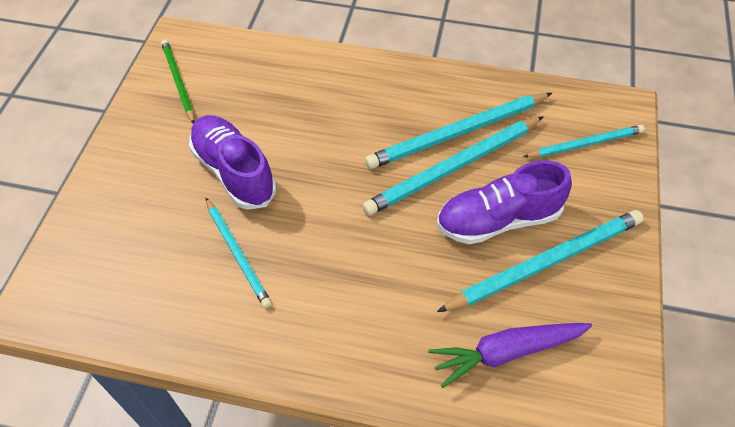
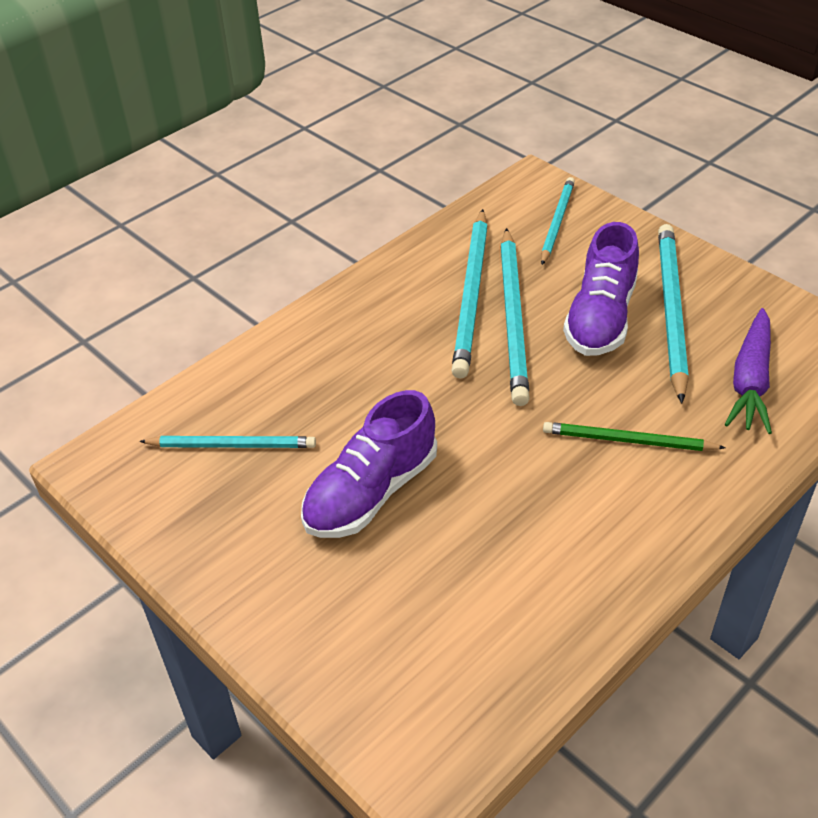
camera: 55 degrees left, 10 degrees down
(178, 81) = (173, 491): green pencil -> green pencil (628, 440)
(234, 172) = (371, 492): purple shoe -> purple shoe turned 45 degrees counterclockwise
(237, 254) = (494, 535): turquoise pencil -> turquoise pencil (232, 445)

